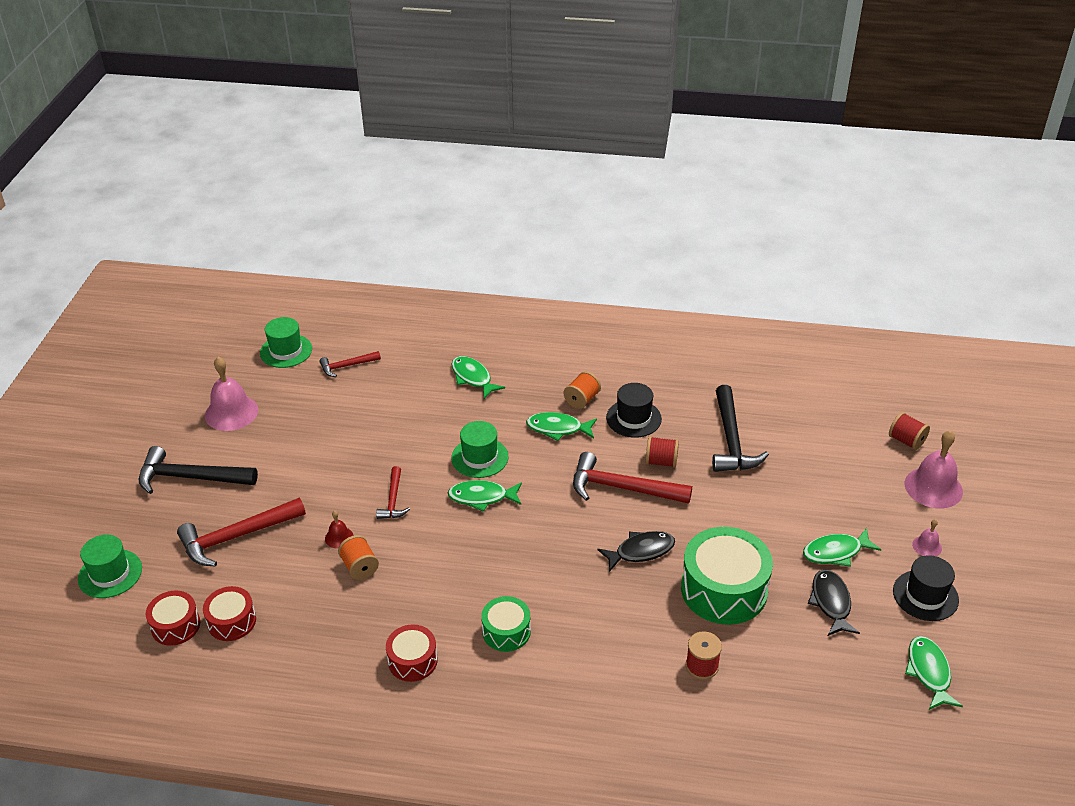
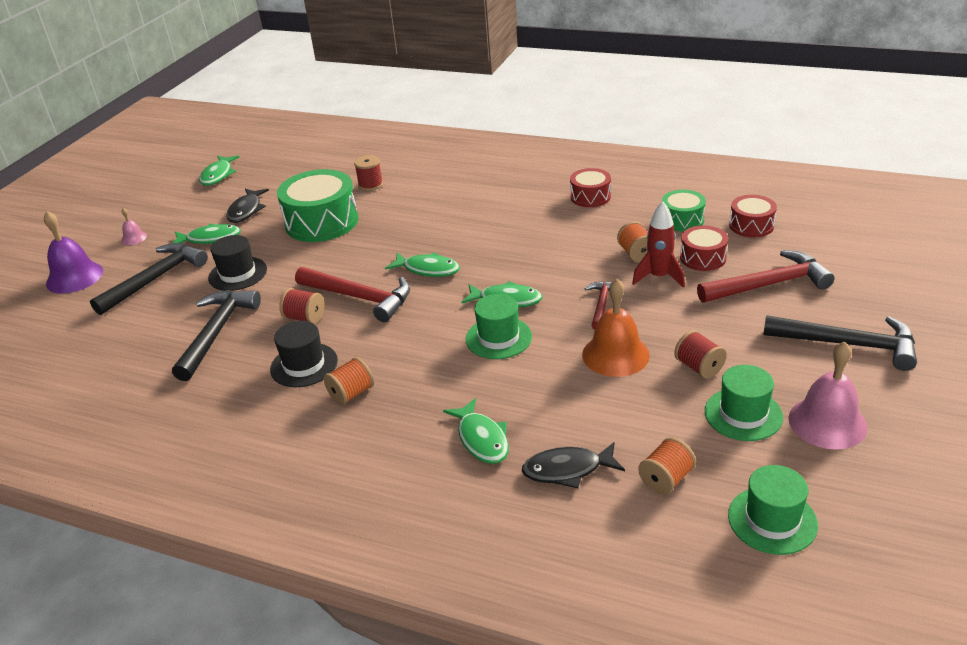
camera: 165 degrees left, 5 degrees down
(110, 573) = (892, 264): green hat -> green hat (743, 414)
(175, 625) = (803, 225): red drum -> red drum (703, 258)
(339, 537) = (659, 277): red bell -> red rocket
(347, 366) = (666, 479): red hammer -> orange spool
(380, 451) = (615, 354): none -> orange bell
(506, 631) = (511, 208): green drum -> green drum (682, 220)
(558, 428) = (397, 361): green fish -> green fish (428, 269)
(641, 551) = (373, 249): black fish -> black fish (567, 470)
(845, 492) = (155, 279): none -> black hammer
(906, 441) = (47, 317): red spool -> red spool (699, 367)
(925, 595) = (172, 210): black hat -> black hat (237, 274)
(933, 487) = (74, 277): pink bell -> purple bell

